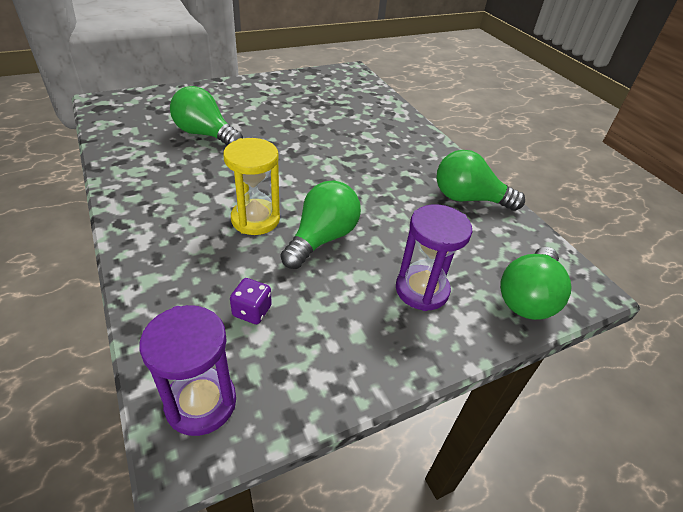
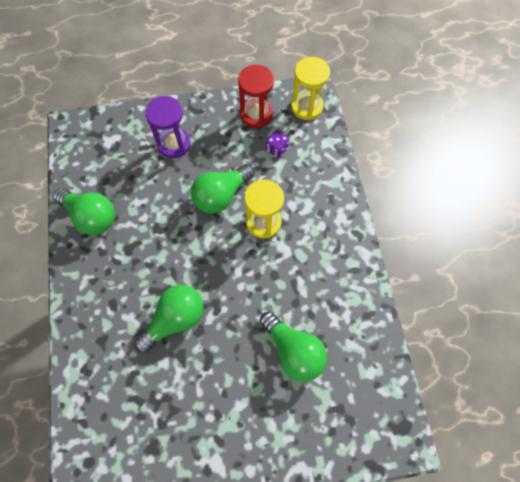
camera: 160 degrees left, 25 degrees up
(201, 403) = (306, 107): purple hourglass -> yellow hourglass
(303, 365) = (256, 114): none -> red hourglass
(527, 297) = (113, 127): green light bulb -> green light bulb (175, 319)

